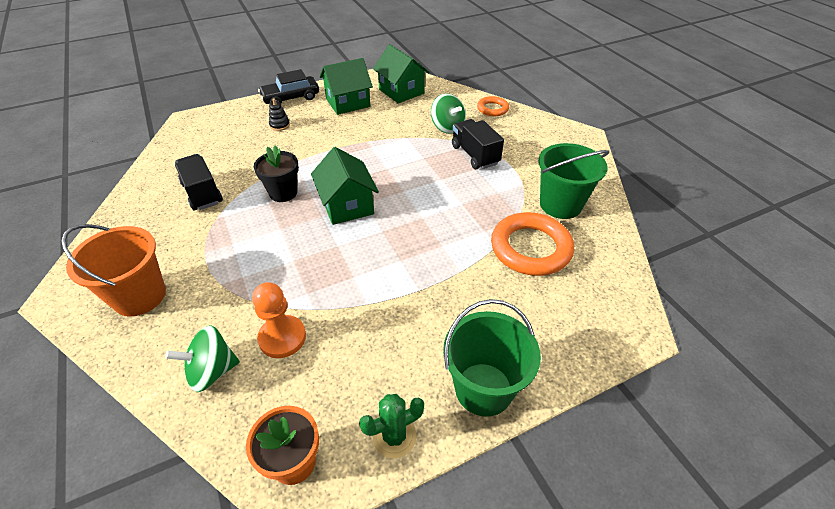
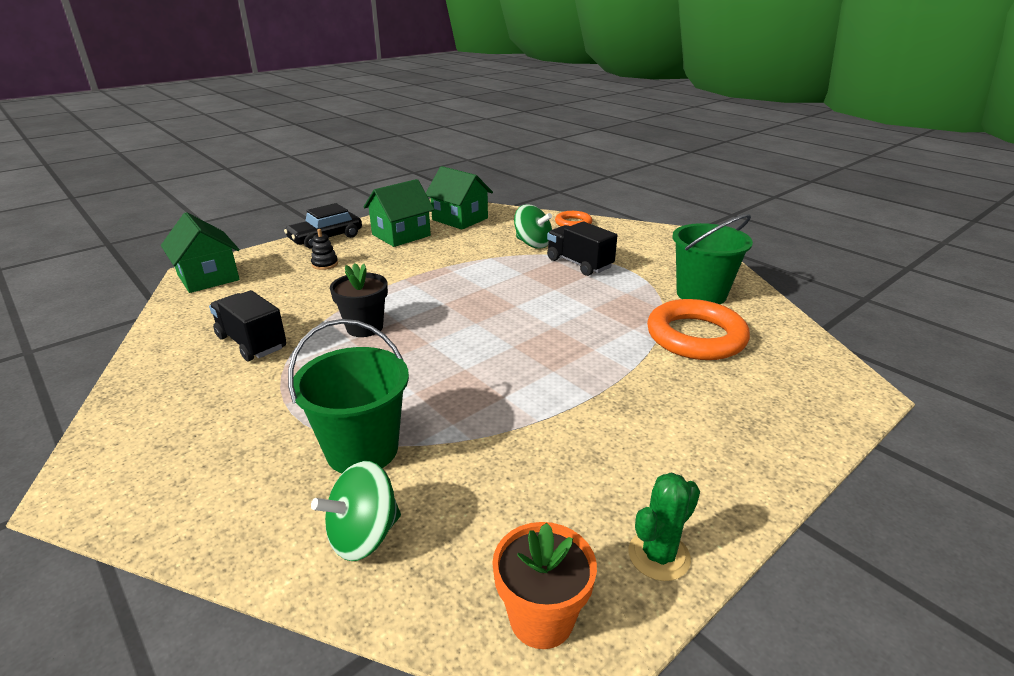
camera: 15 degrees left, 15 degrees down
(139, 296) = (209, 468): orange bucket -> none
(282, 338) = (445, 477): orange pawn -> none
(347, 205) = (455, 328): green house -> green house (208, 277)
(483, 389) = (734, 480): green bucket -> green bucket (362, 450)

